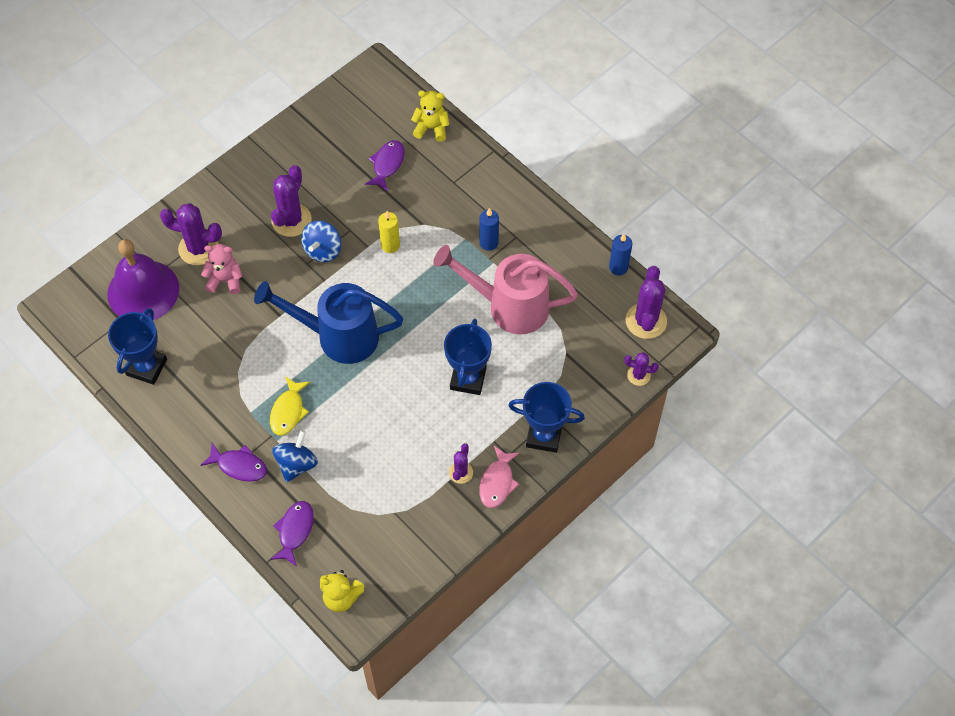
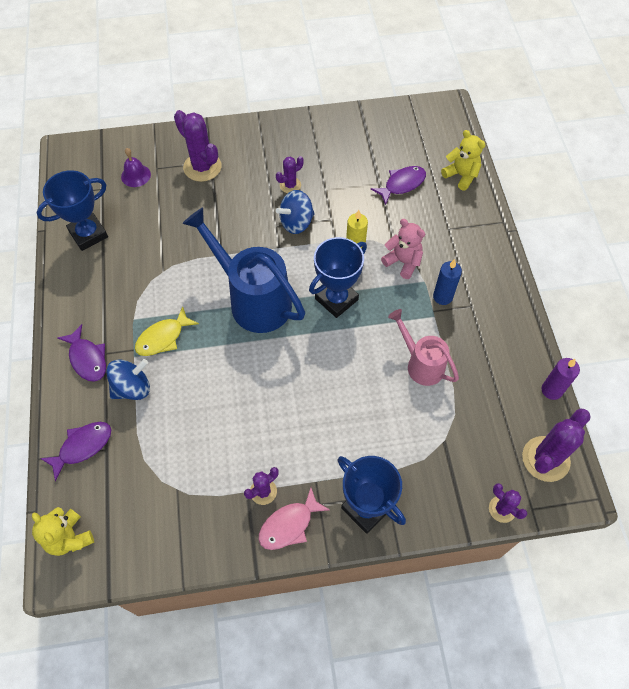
camera: 35 degrees right, 0 degrees up
(143, 291) = (136, 175): purple bell -> purple bell, size x0.44
(225, 280) = (202, 202): pink teddy bear -> pink teddy bear (403, 262)
(291, 220) = (290, 185): purple cactus -> purple cactus, size x0.56
(468, 379) = (335, 407): blue trophy -> blue trophy (336, 299)
(509, 306) = (421, 364): pink watering can -> pink watering can, size x0.59
(618, 267) = (551, 390): blue candle -> purple candle

